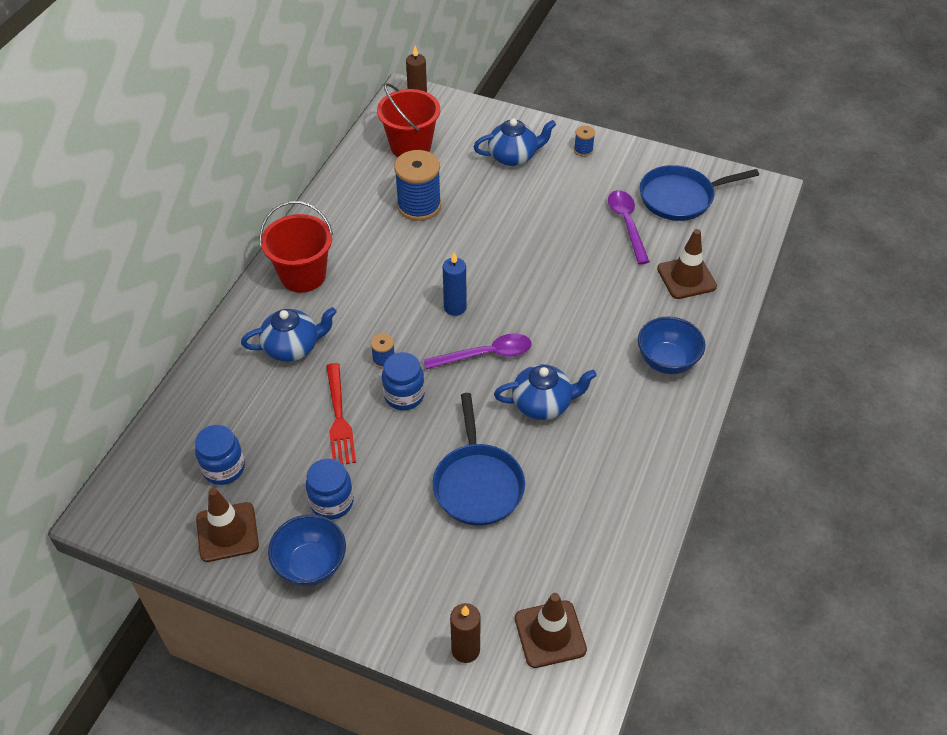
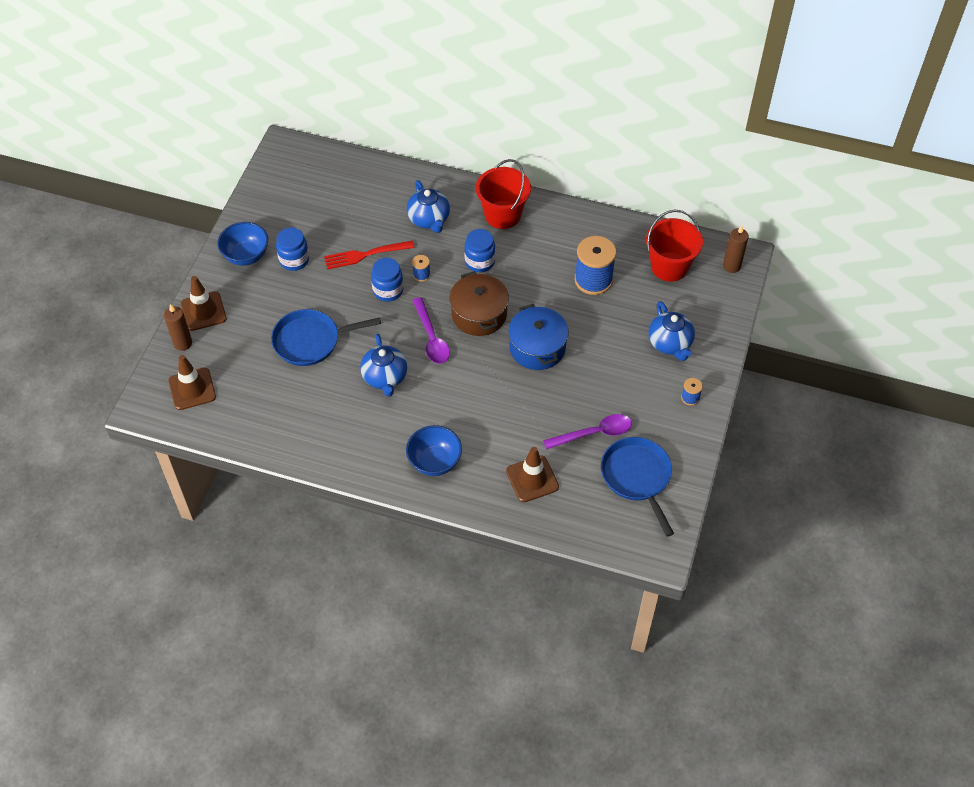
camera: 85 degrees right, 5 degrees up
(224, 468) = (320, 199): blue jar -> blue jar (480, 262)
(227, 532) = (270, 209): brown traffic cone -> brown traffic cone (203, 311)
(455, 307) = (479, 314): blue candle -> brown pot
(509, 260) = (537, 347): none -> blue pot

